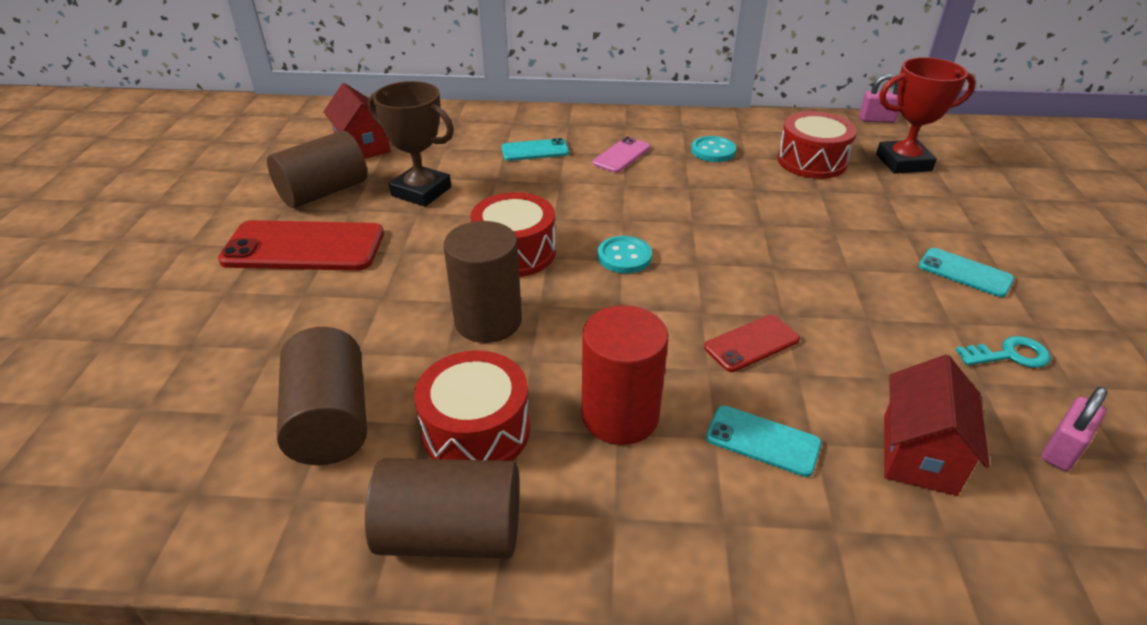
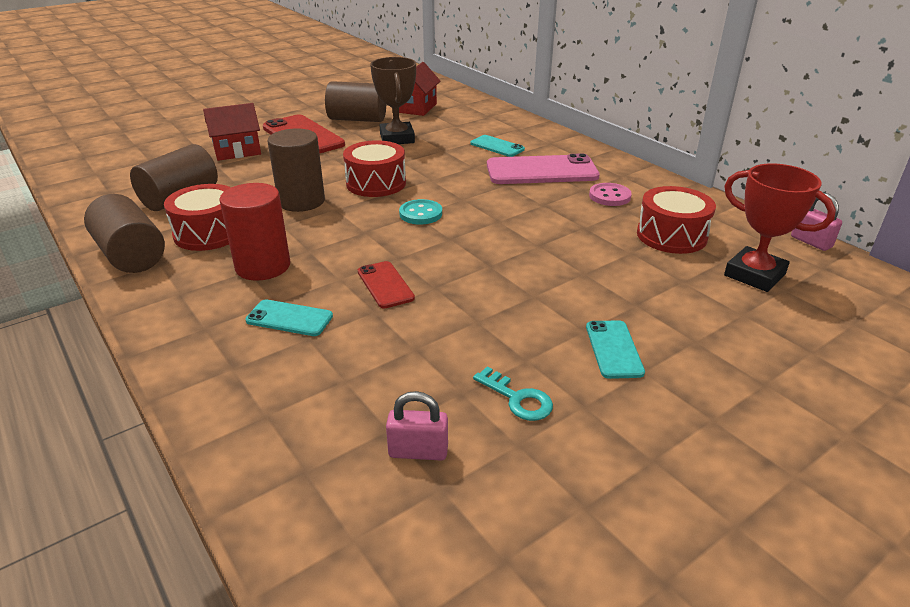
camera: 50 degrees right, 5 degrees down
(621, 155) = (541, 171): pink phone -> pink phone, size x1.89
(713, 151) = (609, 196): turquoise button -> pink button
(751, 343) = (385, 285): red phone -> red phone turned 45 degrees clockwise
(762, 441) = (289, 318): turquoise phone -> turquoise phone turned 60 degrees counterclockwise
(918, 453) = (340, 382): red house -> red house (237, 151)

